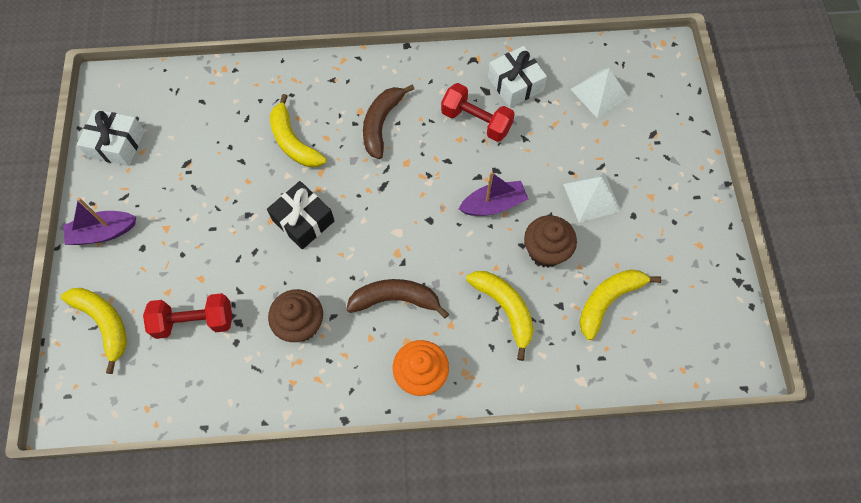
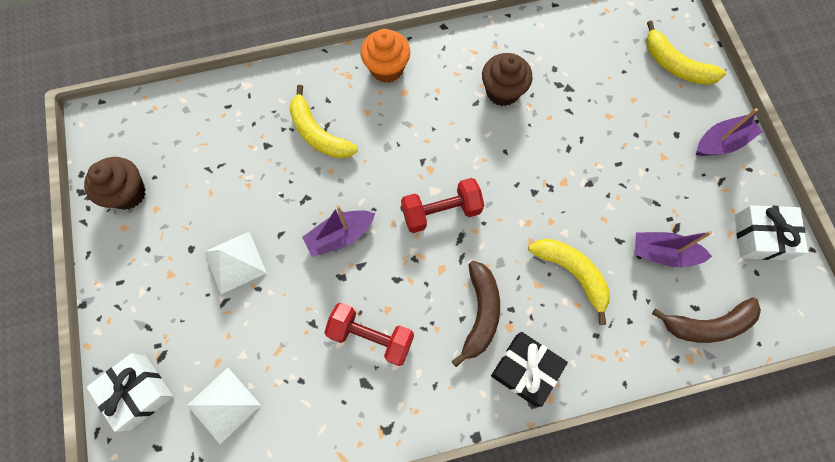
camera: 170 degrees right, 5 degrees up
(194, 321) = (597, 79): red dumbbell -> red dumbbell (441, 211)
(208, 145) = (663, 253): none -> purple boat
(303, 220) = (532, 186): black gift -> black gift (525, 370)
(395, 299) = (422, 126): brown banana -> brown banana (707, 325)
(515, 84) = (329, 400): white gift -> white gift (138, 392)
(545, 251) = (282, 195): brown cupcake -> brown cupcake (128, 193)
(608, 301) = (220, 156): yellow banana -> none

